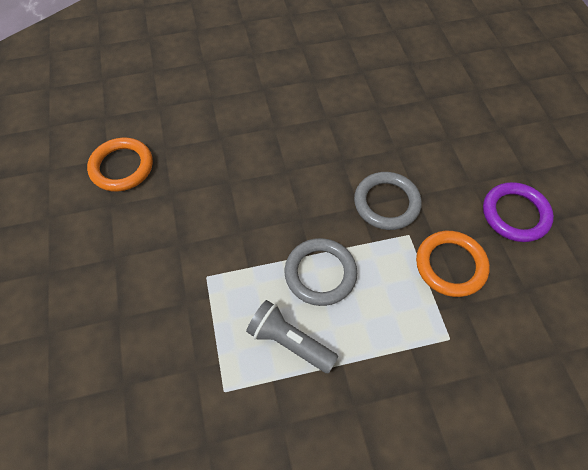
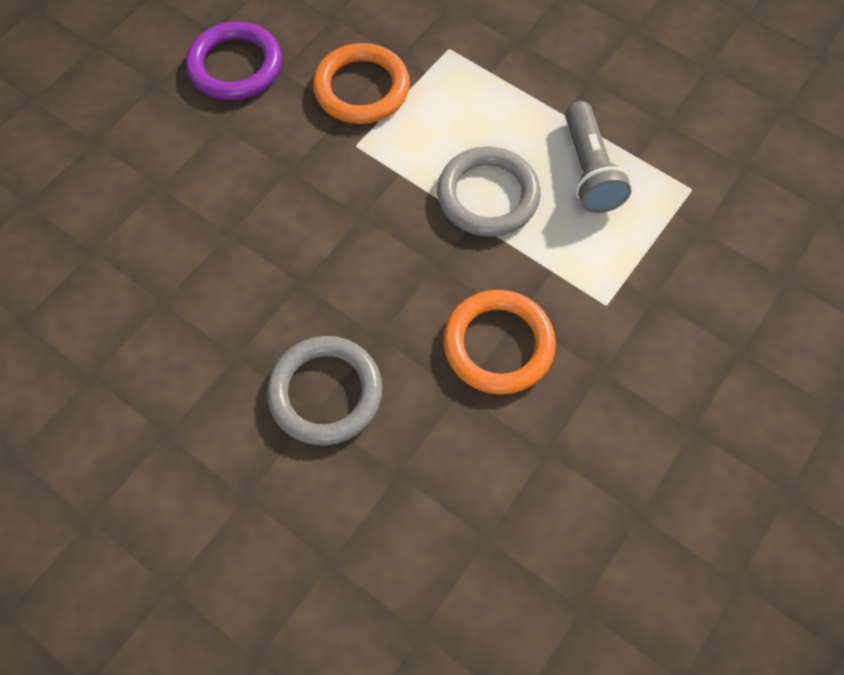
camera: 130 degrees left, 5 degrees up
(122, 167) = (573, 567): orange ring -> orange ring (498, 345)
(386, 203) = (329, 192): grey ring -> grey ring (325, 393)

